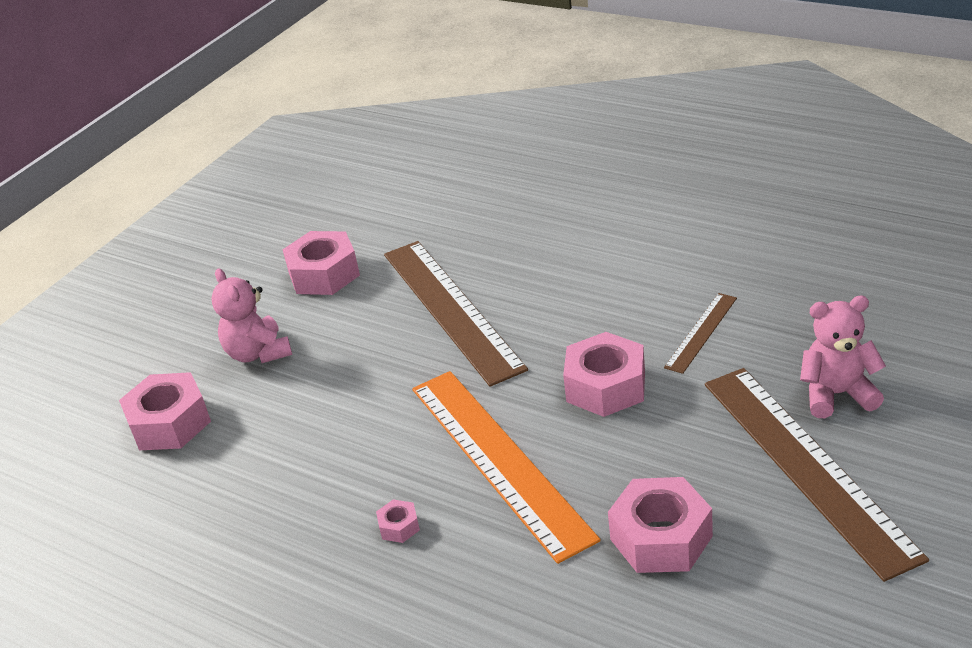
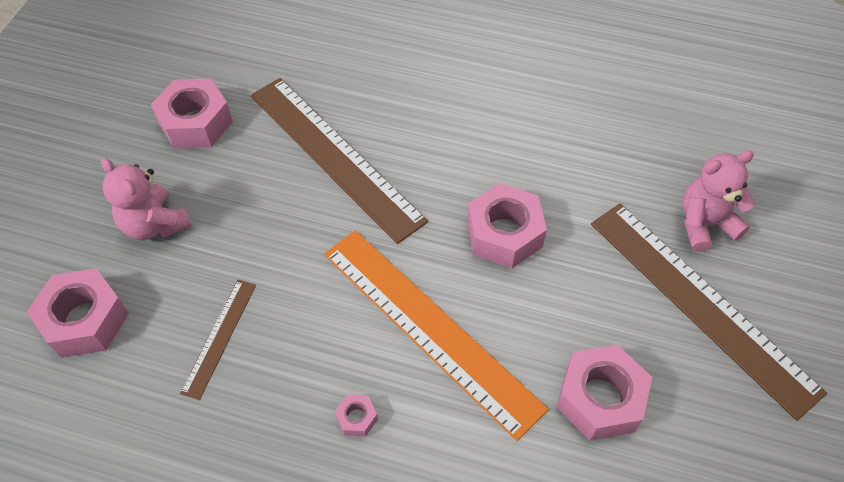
camera: 20 degrees left, 20 degrees up
(701, 332) = (571, 165): brown ruler -> brown ruler (219, 337)

